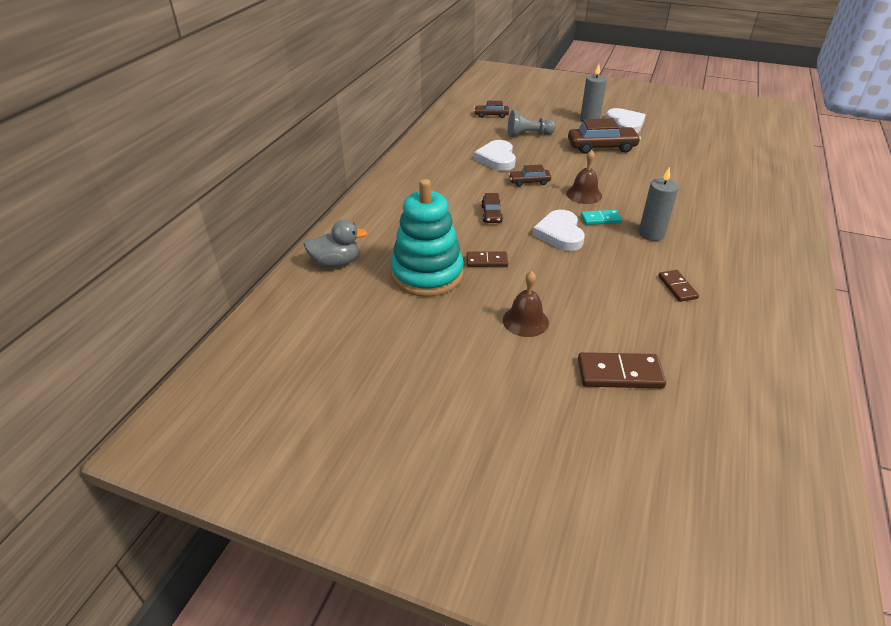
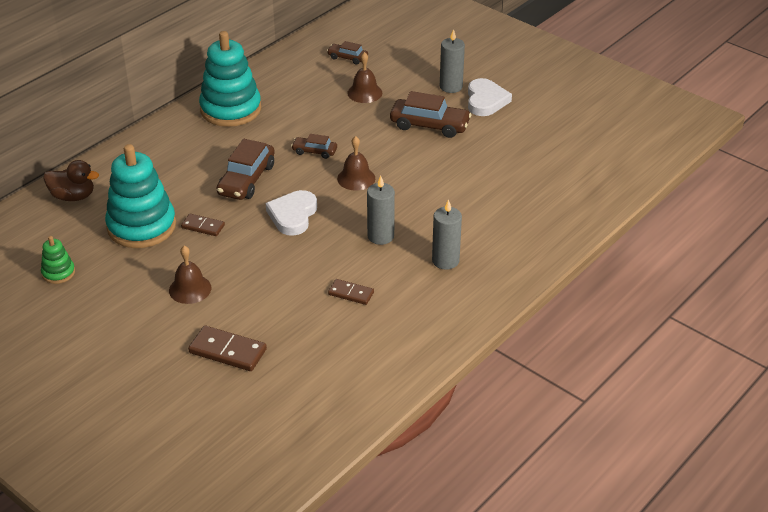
camera: 20 degrees right, 0 degrees up
(336, 262) = (73, 196): grey duck -> brown duck
(375, 339) = (58, 273): none -> green stacking toy
(428, 165) = (230, 109): none -> turquoise stacking toy
(491, 214) = (246, 179): brown car -> brown car, size x1.81
(497, 159) = (305, 117): white heart -> none
(528, 135) = (364, 93): grey pawn -> brown bell
(600, 219) = (346, 209): turquoise domino -> none
(677, 287) = (351, 293): brown domino -> brown domino turned 75 degrees counterclockwise
(725, 241) = (445, 261): none -> grey candle

